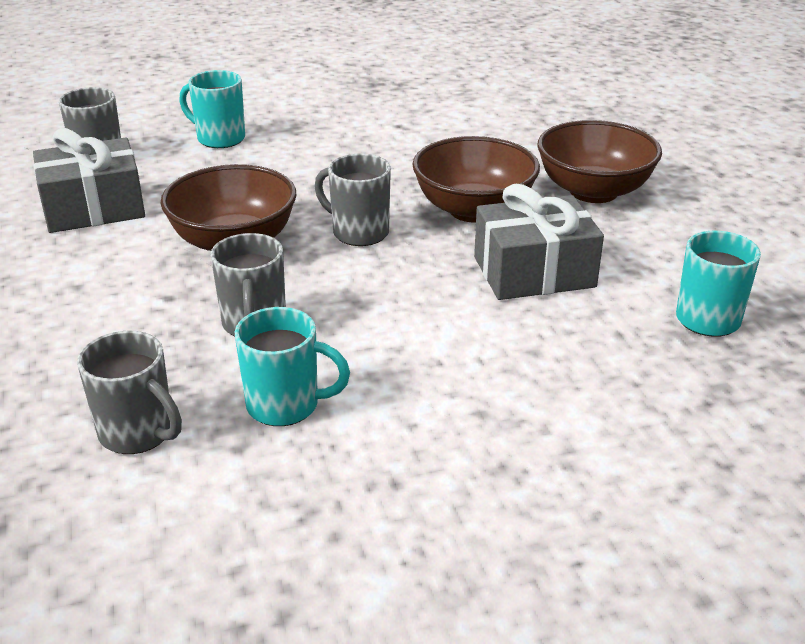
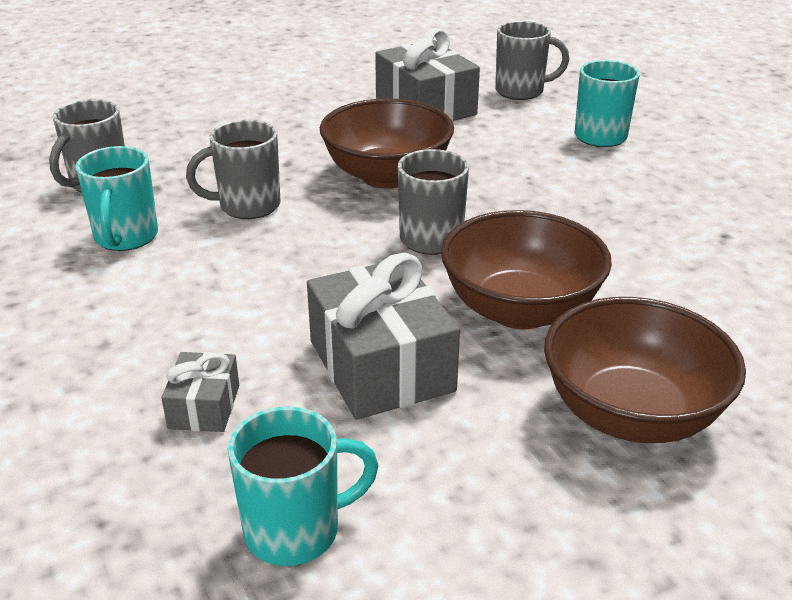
camera: 80 degrees right, 0 degrees up
(577, 354) = (204, 406): none -> grey gift

